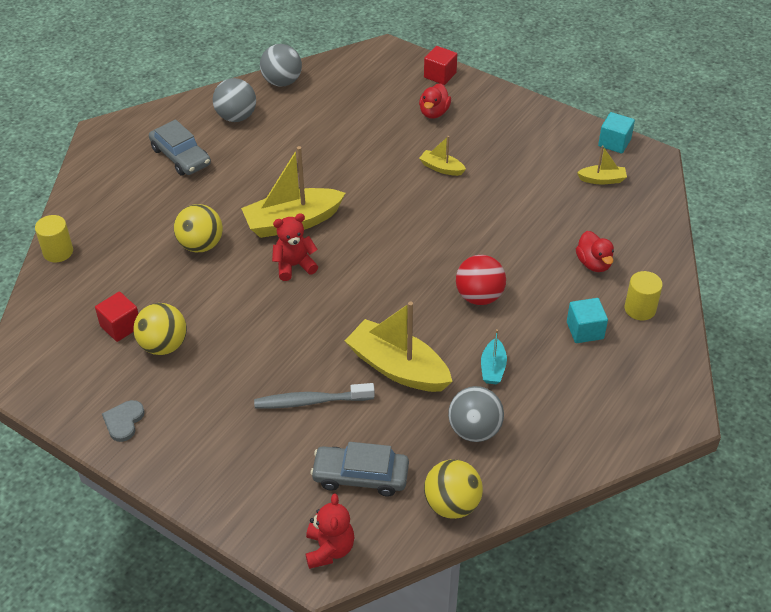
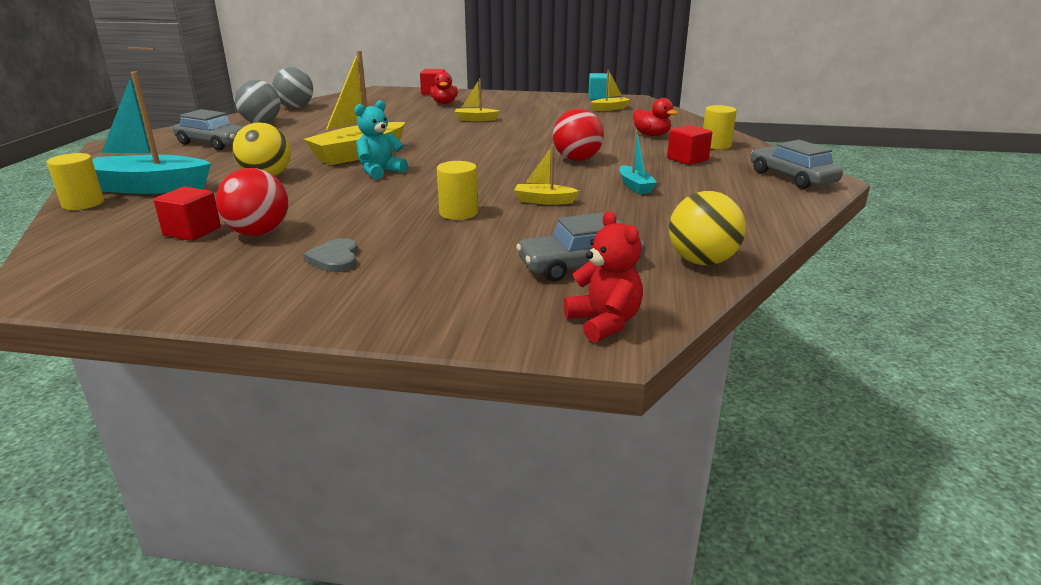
camera: 25 degrees left, 20 degrees down
(108, 237) = (149, 188): none -> turquoise boat
(123, 421) = (233, 290): grey heart -> grey heart (335, 258)
(163, 345) = (258, 233): yellow ball -> red ball
(294, 266) = (380, 172): red teddy bear -> turquoise teddy bear
(310, 401) = (471, 234): grey toothbrush -> none
(319, 364) = (458, 213): none -> yellow cylinder
(398, 368) = (544, 201): yellow boat -> yellow boat, size x0.49
(474, 430) = (663, 217): grey ball -> none
(585, 330) = (687, 159): turquoise cube -> red cube
(652, 401) = (792, 177): none -> grey car

